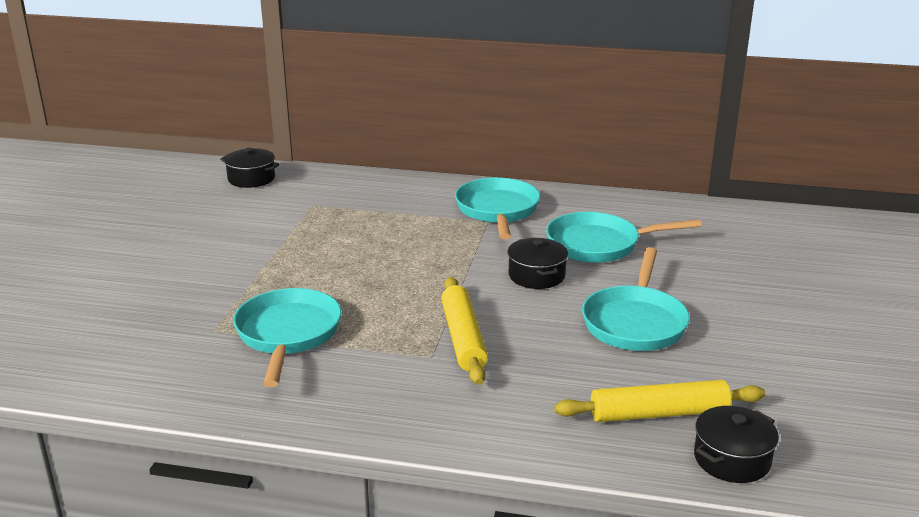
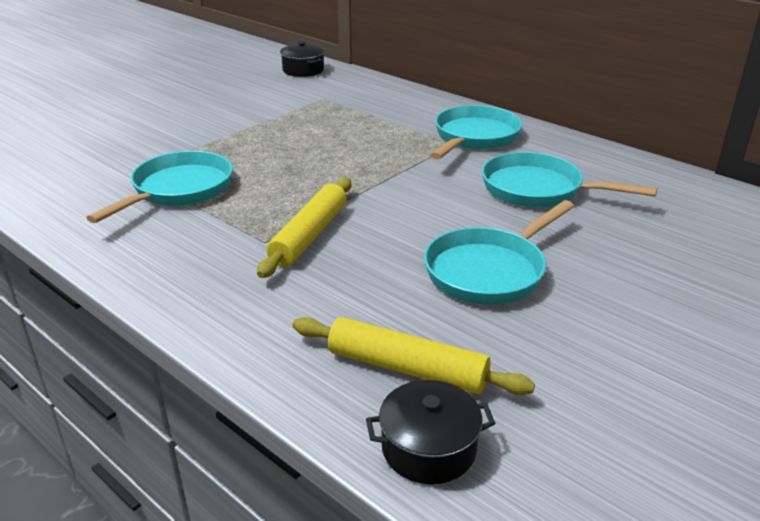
camera: 30 degrees right, 5 degrees up
(536, 276) = (443, 201): black pot -> none

